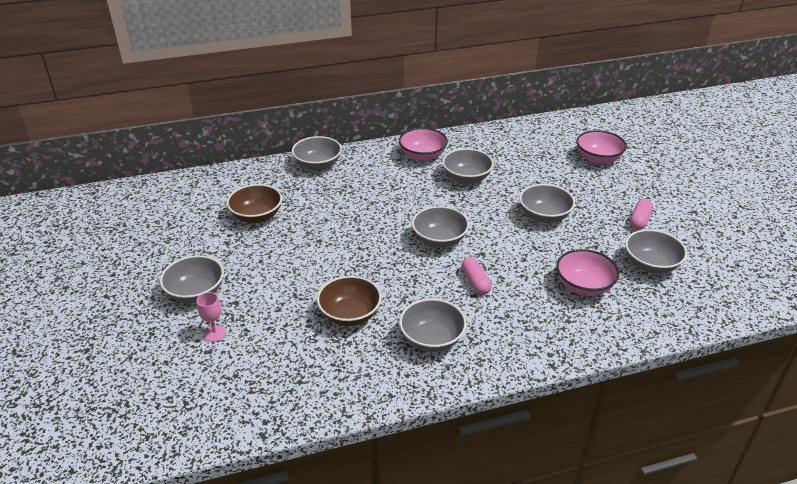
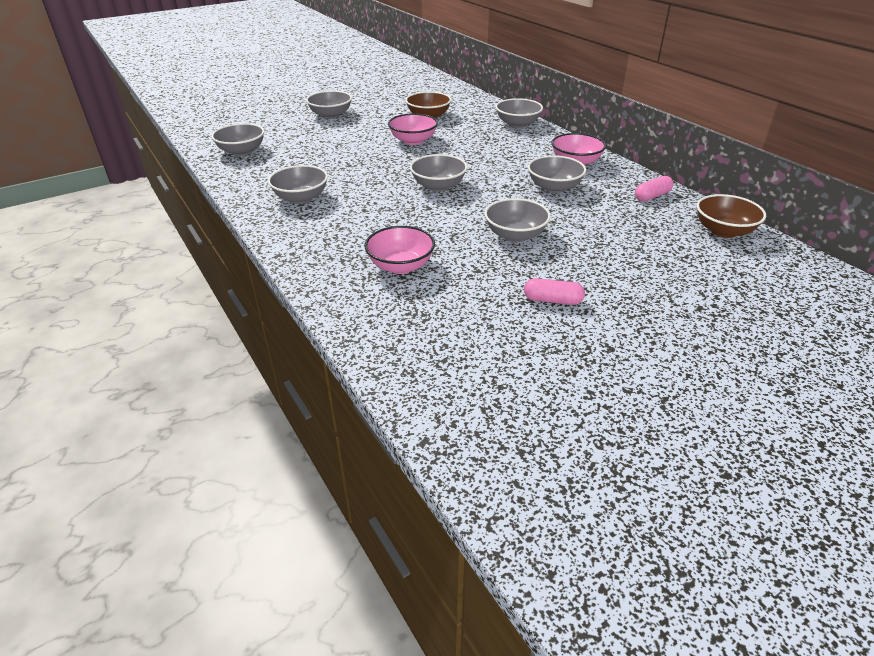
camera: 75 degrees right, 0 degrees up
(215, 333) = (291, 128): pink goblet -> none
(350, 315) = (322, 164): brown bowl -> brown bowl (723, 231)
(475, 282) = (383, 208): pink capsule -> pink capsule (652, 196)
(598, 159) = (677, 264): pink bowl -> pink bowl (413, 141)
(651, 265) = (461, 310): grey bowl -> grey bowl (242, 151)

